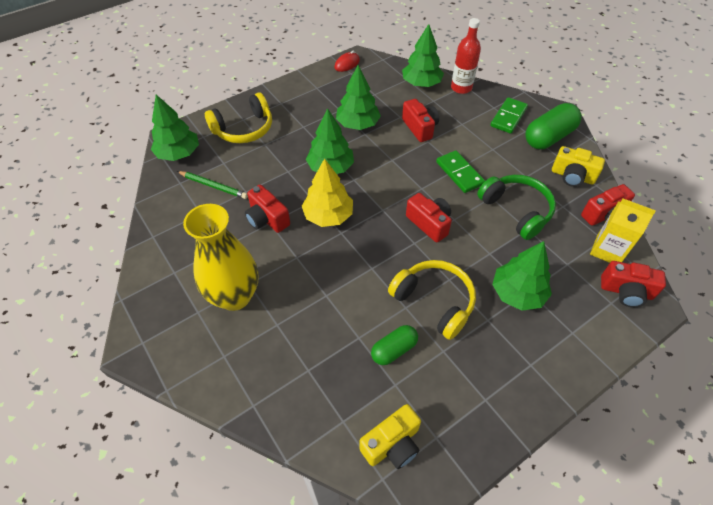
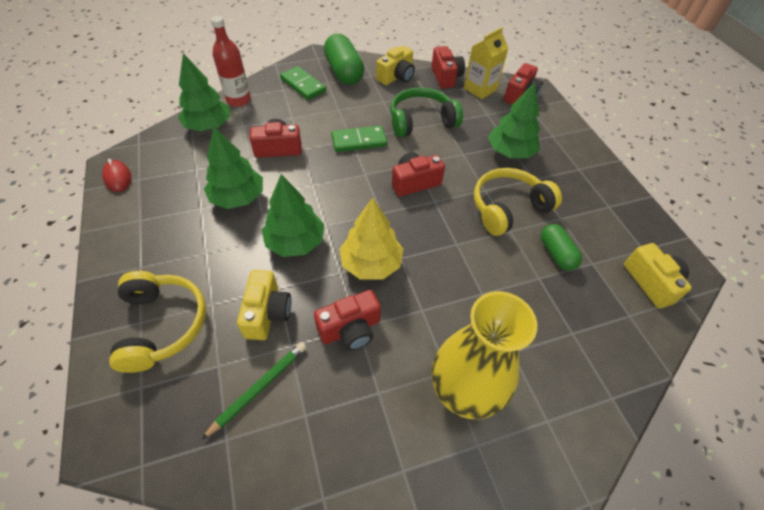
camera: 75 degrees left, 0 degrees up
(179, 154) = (158, 433): green tree -> none
(266, 172) = (267, 313): none -> yellow camera

